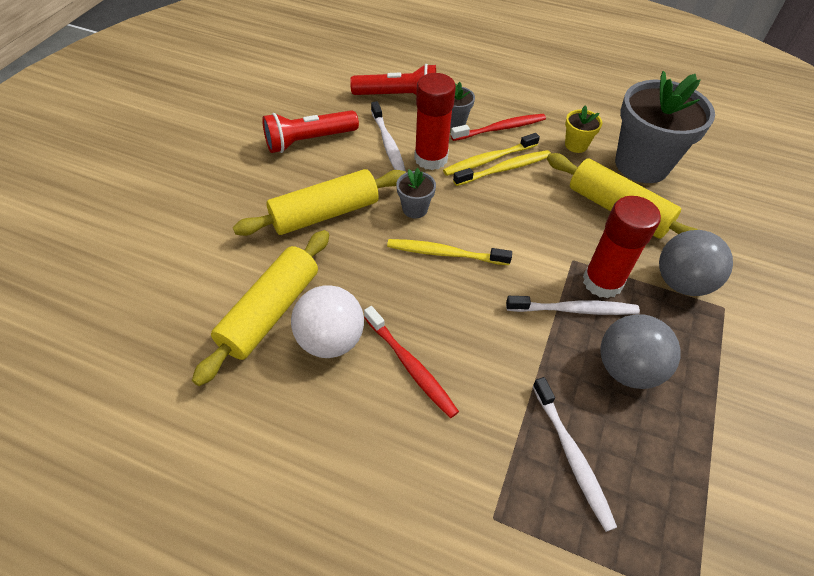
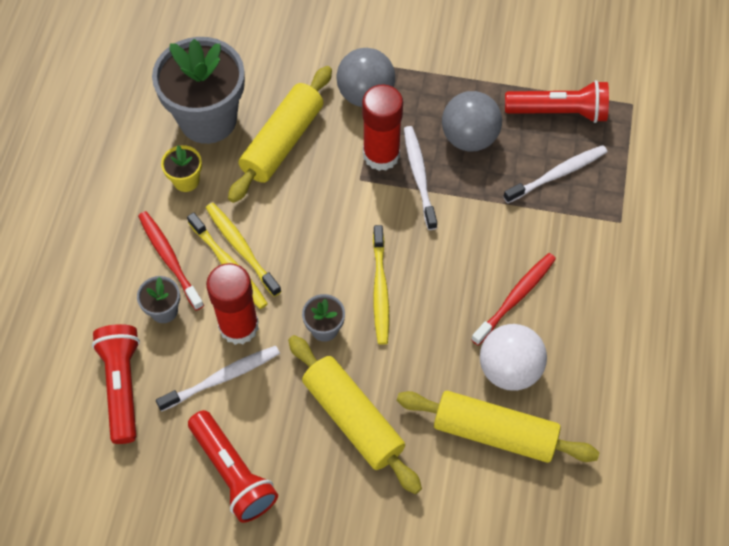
camera: 100 degrees left, 10 degrees up
(673, 485) = (558, 112): none -> red flashlight

